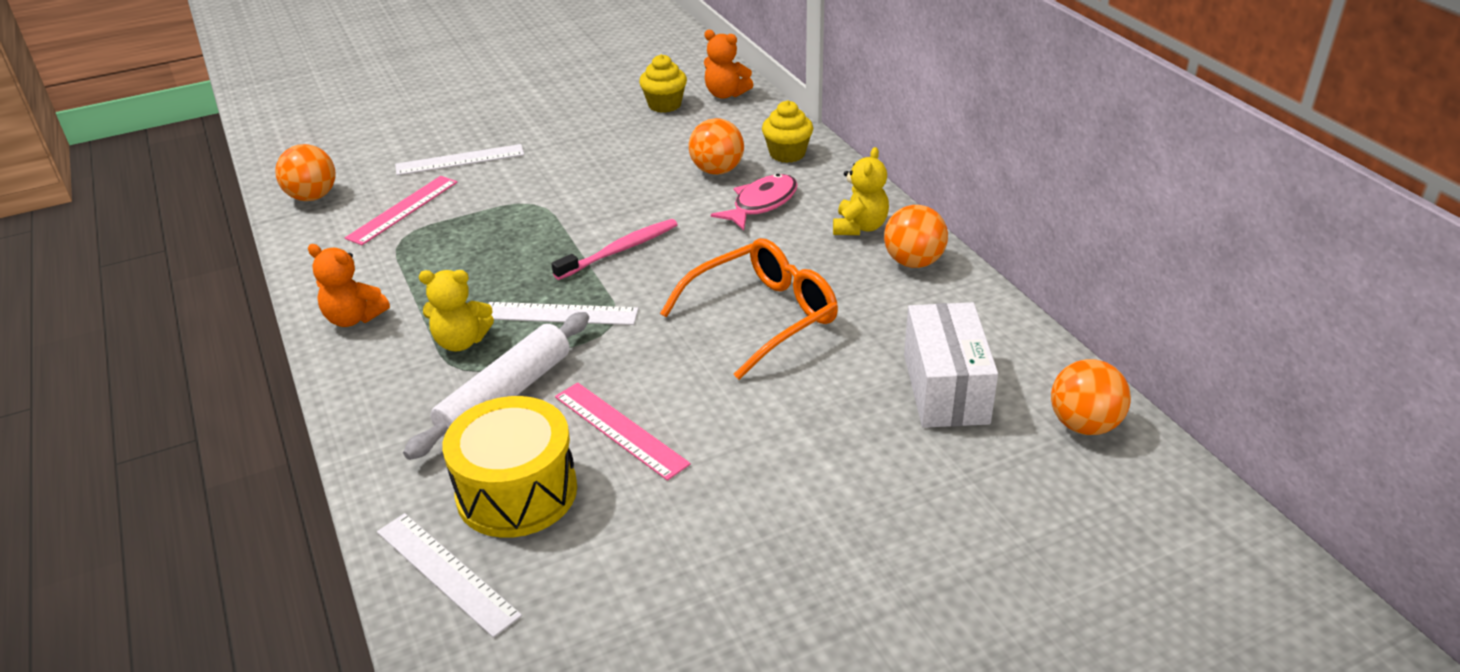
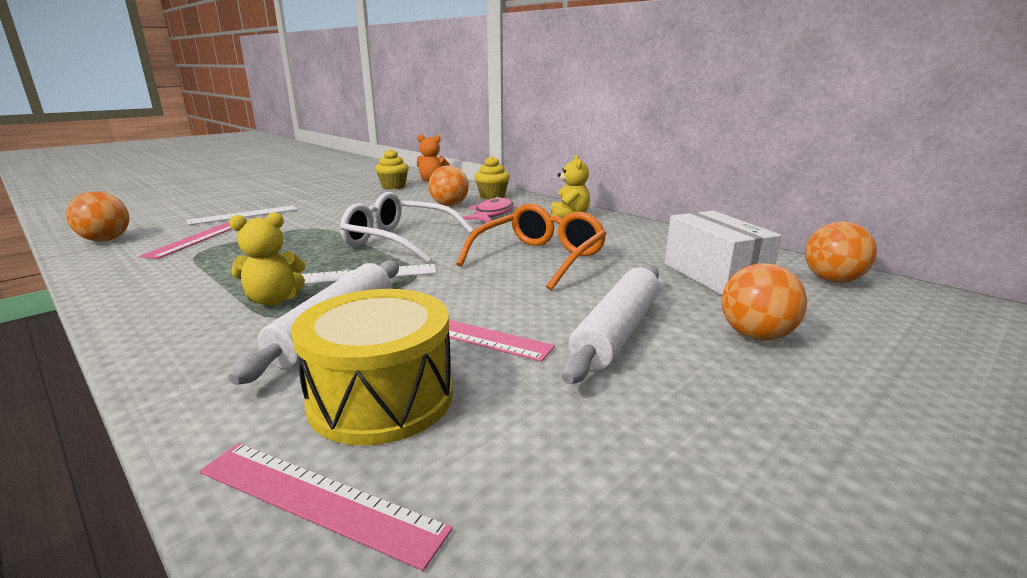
camera: 20 degrees left, 15 degrees down
(354, 318) = (151, 299): orange teddy bear -> none
(447, 572) = (318, 499): white ruler -> pink ruler
(619, 250) = (399, 241): pink toothbrush -> white glasses
(763, 457) = (617, 332): none -> white rolling pin
(913, 262) = (621, 226): orange ball -> orange ball (756, 335)

